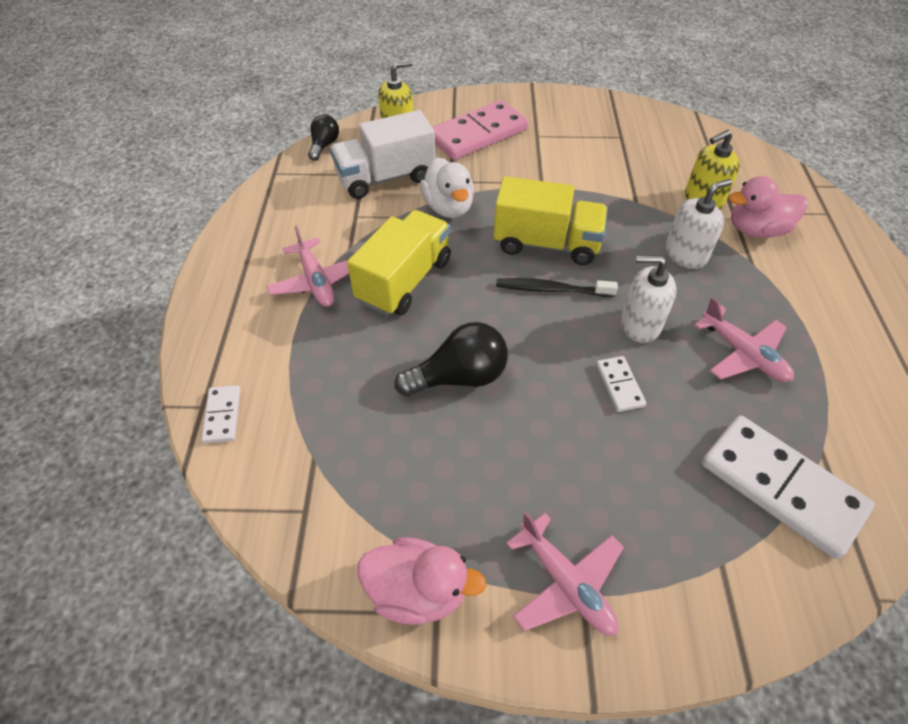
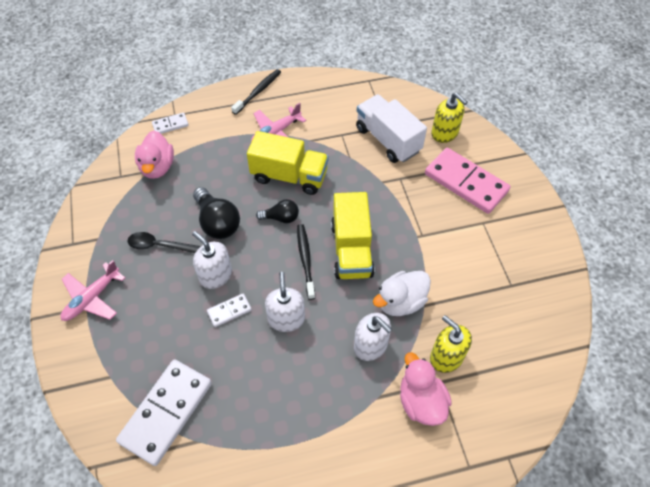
camera: 75 degrees right, 5 degrees up
(220, 287) = (258, 91): none -> black toothbrush
(324, 146) = (409, 96): black light bulb -> black light bulb (281, 218)
(417, 591) = (83, 233): pink duck -> pink duck (157, 167)
(448, 207) = (369, 183): white duck -> white duck (400, 302)
(481, 463) = (159, 245): none -> black spoon
(555, 393) = (215, 275): none -> white soap dispenser
(743, 354) = (275, 389): pink plane -> none

